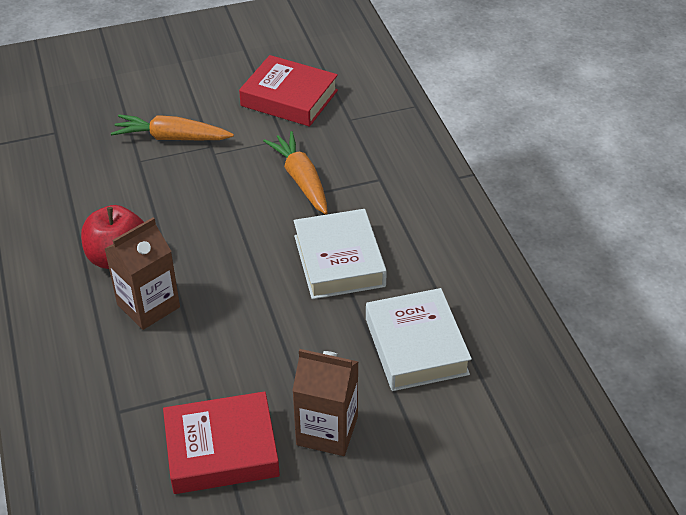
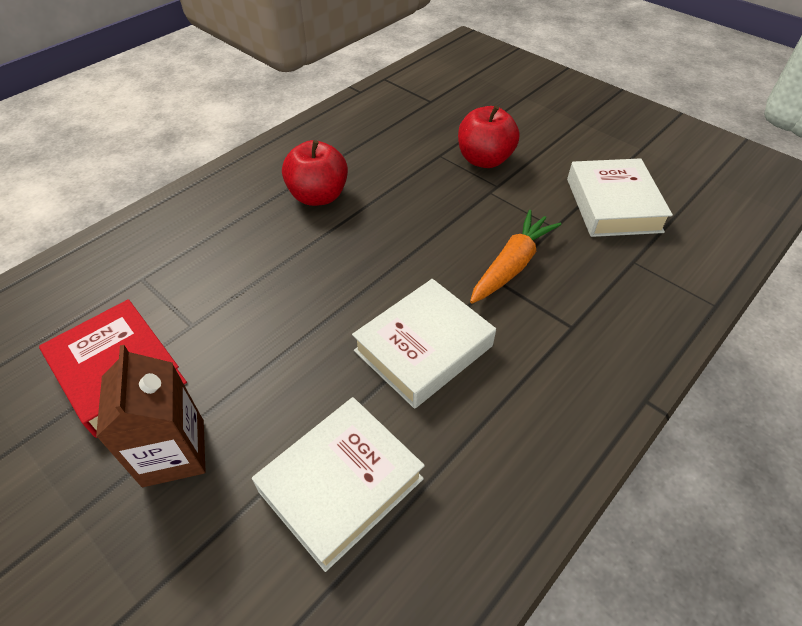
camera: 60 degrees right, 5 degrees up
(148, 306) = (274, 239): brown carton -> none
(172, 138) = (484, 160): orange carrot -> red apple
(289, 98) = (613, 205): red book -> white book

